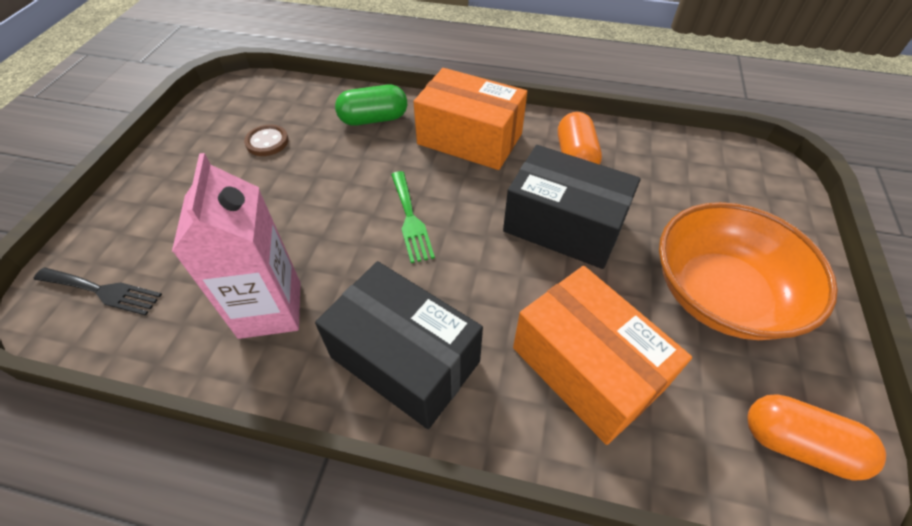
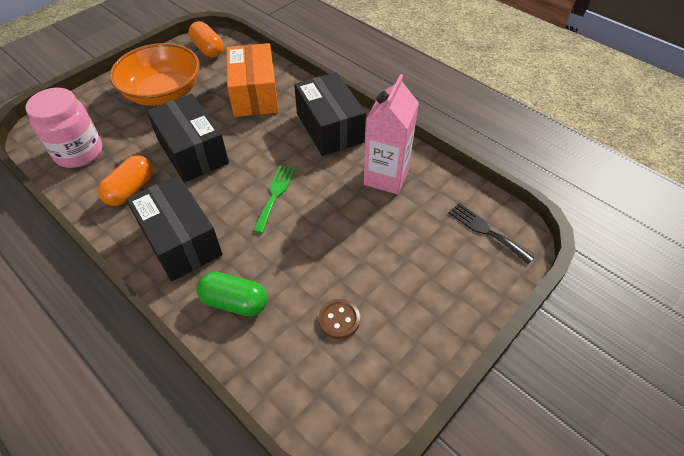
camera: 150 degrees left, 0 degrees up
(469, 139) = (181, 240): orange box -> black box
(686, 167) = (79, 152): none -> pink jar

